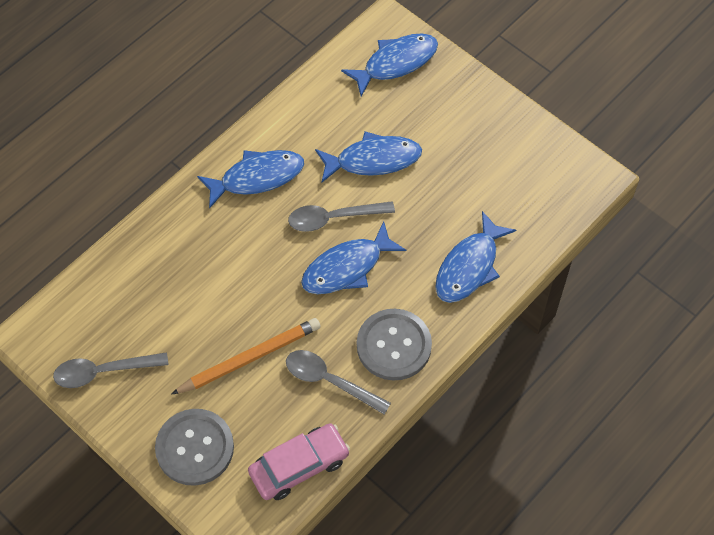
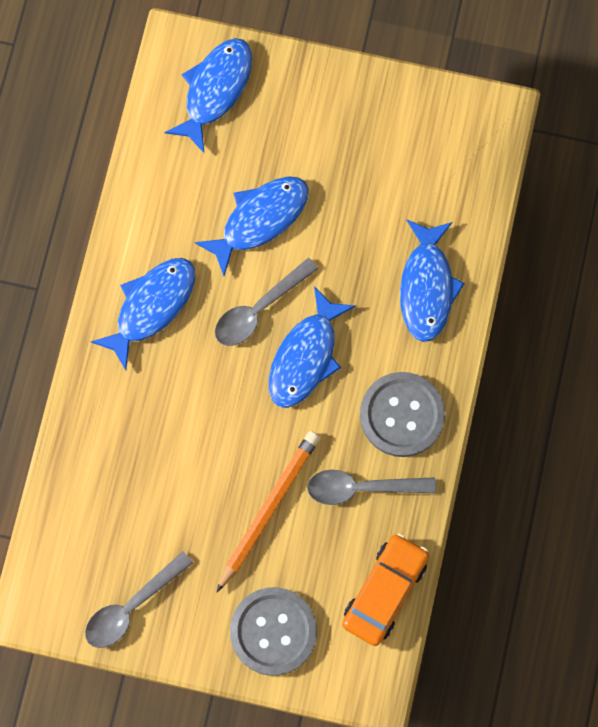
camera: 30 degrees left, 15 degrees up
(299, 466) = (385, 591): pink car -> orange car

